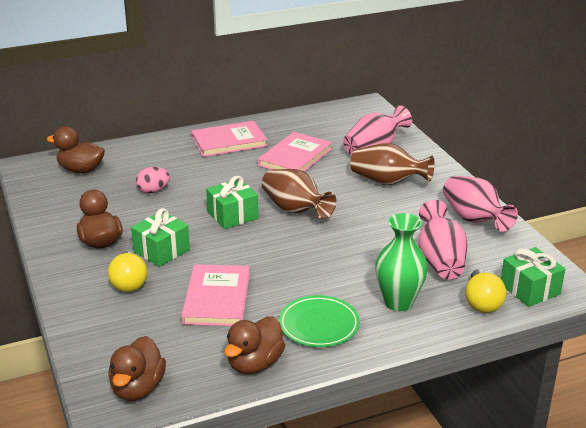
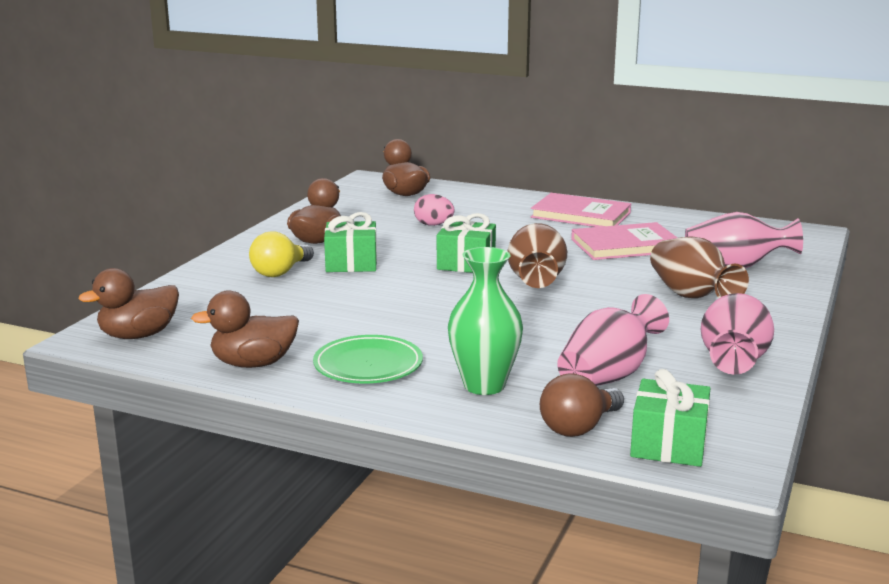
camera: 45 degrees right, 10 degrees down
(216, 298) = (324, 310): pink book -> none
(482, 303) = (579, 427): yellow light bulb -> brown light bulb

